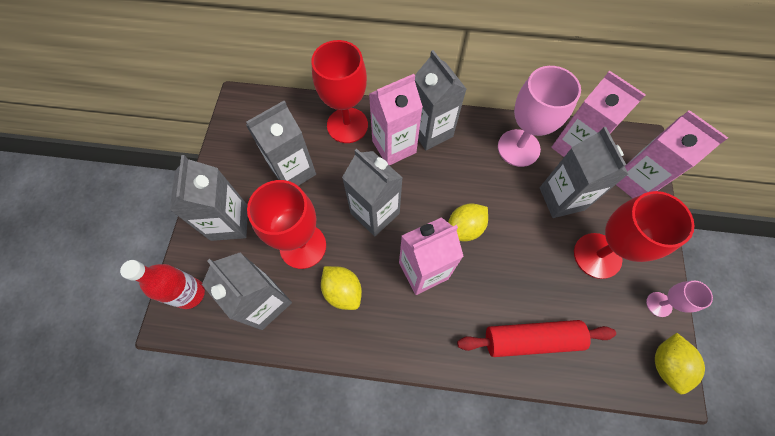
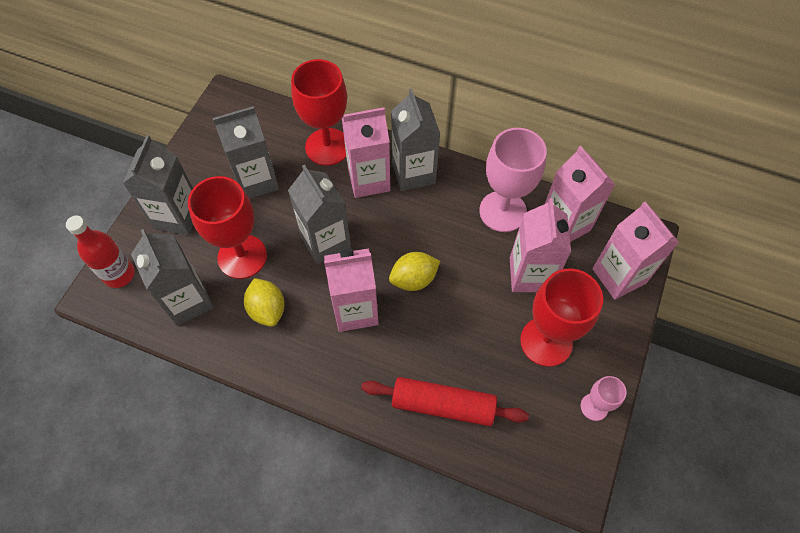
camera: 15 degrees right, 5 degrees down
(561, 199) = (529, 274): grey carton -> pink carton
(665, 364) = (577, 466): yellow lemon -> none

